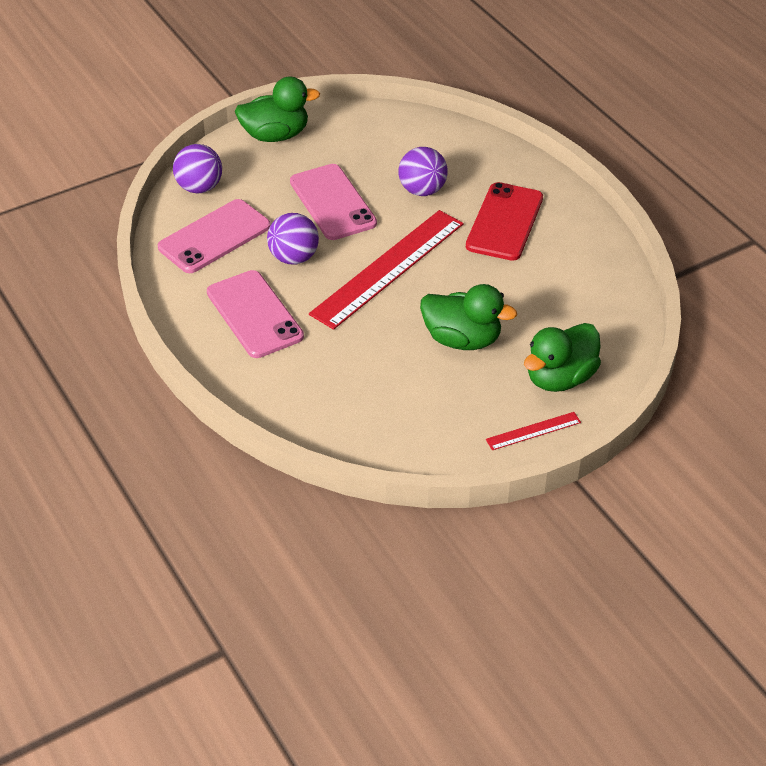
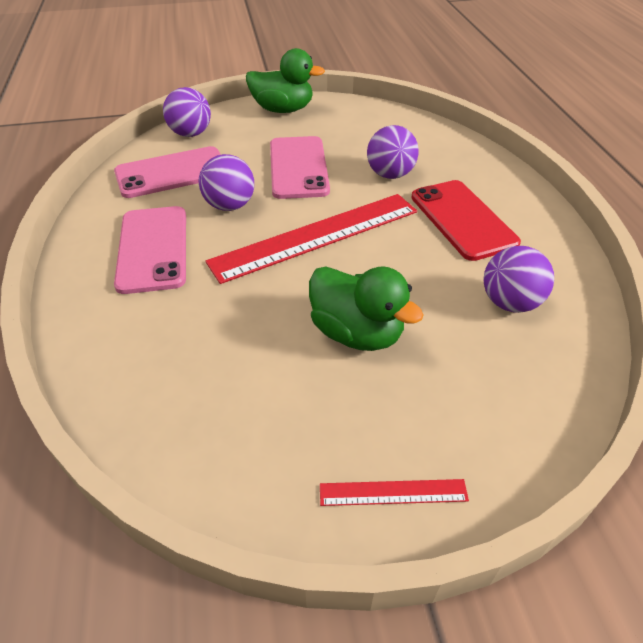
camera: 20 degrees right, 0 degrees up
(505, 222) = (463, 219): red phone -> red phone turned 60 degrees counterclockwise
(560, 378) = (461, 420): green duck -> none
(566, 287) = (510, 302): none -> purple ball

